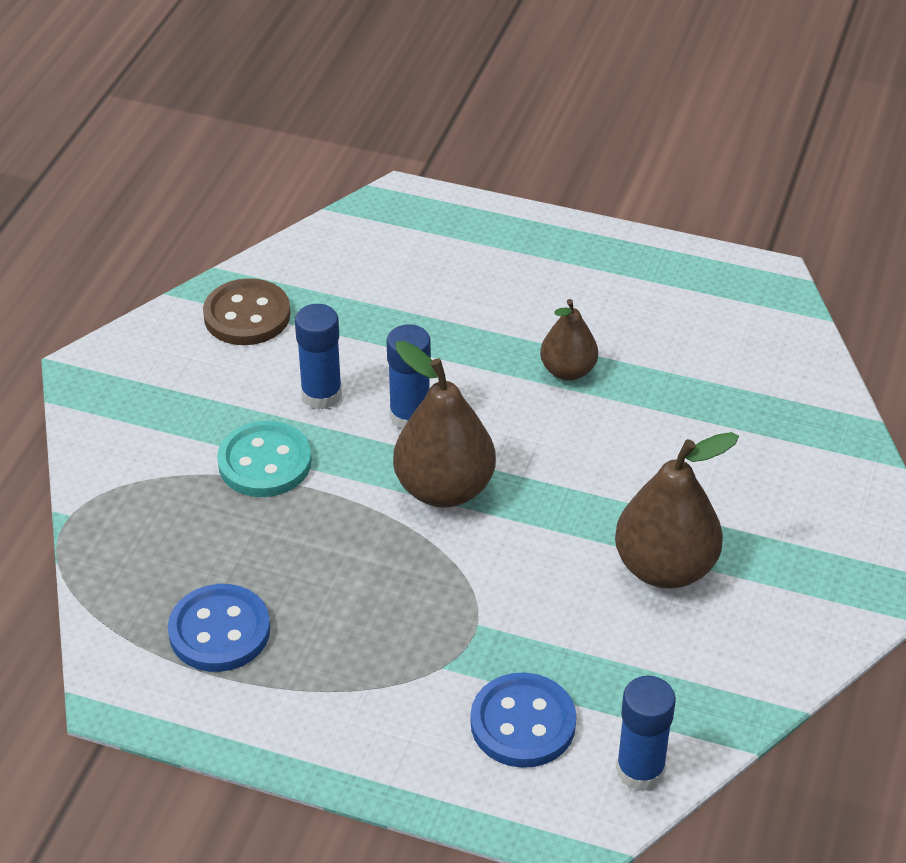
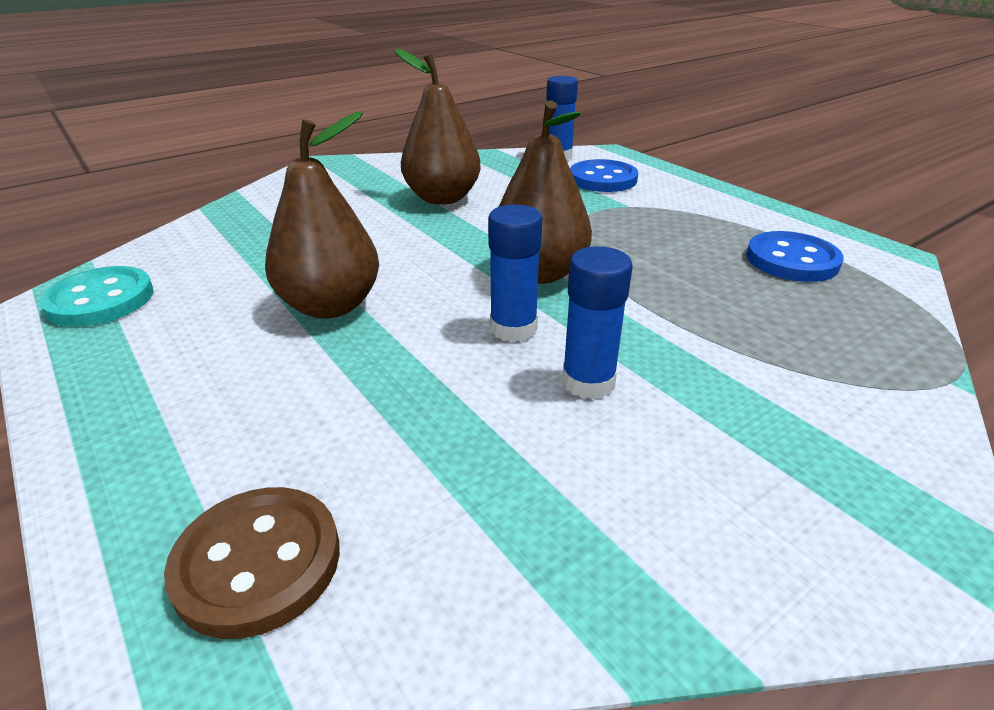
camera: 145 degrees left, 10 degrees down
(247, 315) = (619, 535): brown button -> brown button (258, 562)
(265, 462) = (695, 346): turquoise button -> turquoise button (100, 300)
(568, 371) = (330, 306): brown pear -> brown pear, size x1.66

